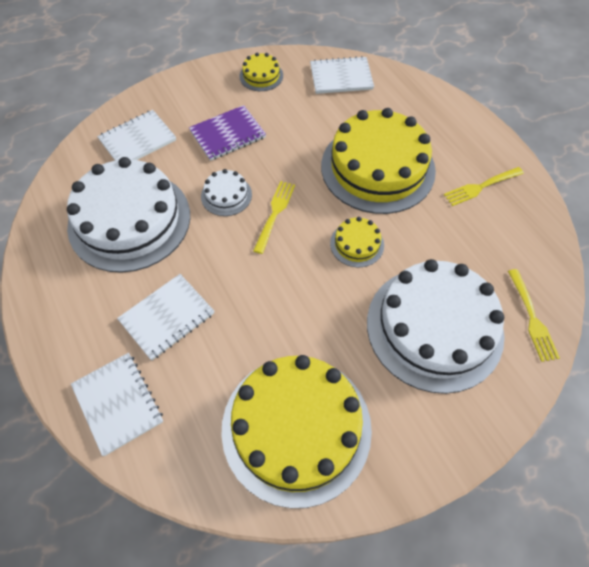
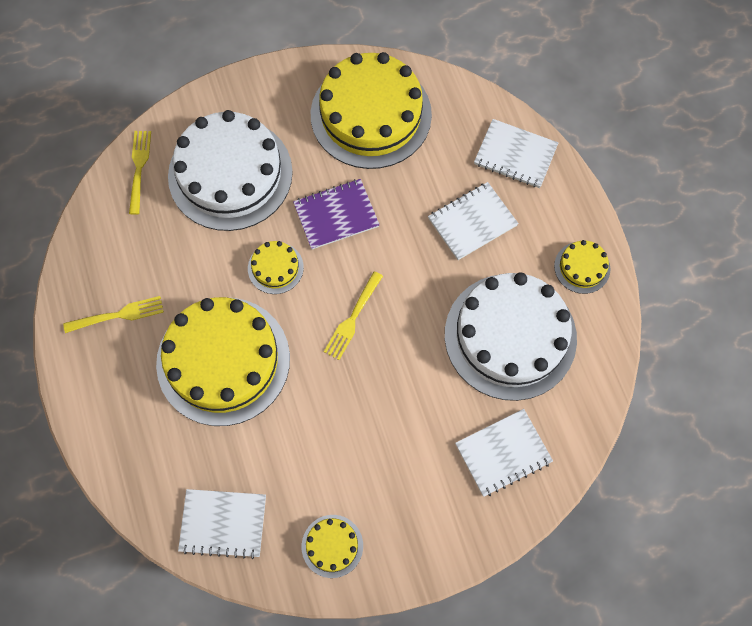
camera: 170 degrees left, 10 degrees up
(54, 289) = (582, 267): none -> yellow cake
(118, 403) = (515, 155): white notebook -> white notebook turned 45 degrees counterclockwise
(226, 195) = (402, 351): white cake -> none
(227, 134) = (391, 443): purple notebook -> purple notebook (336, 215)

